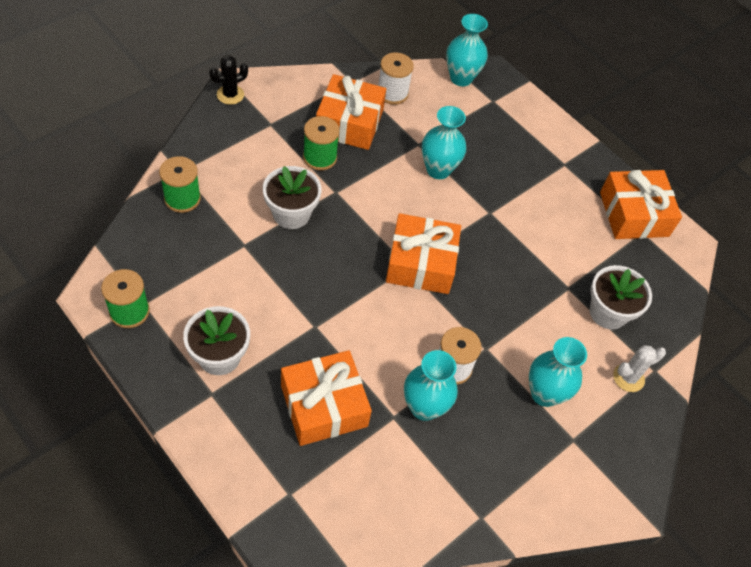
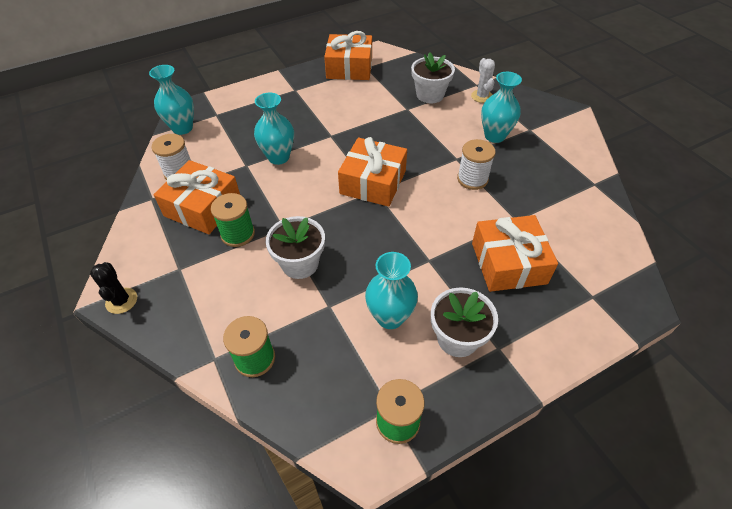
camera: 70 degrees left, 5 degrees down
(424, 407) = (508, 200): turquoise vase -> turquoise vase (390, 317)

